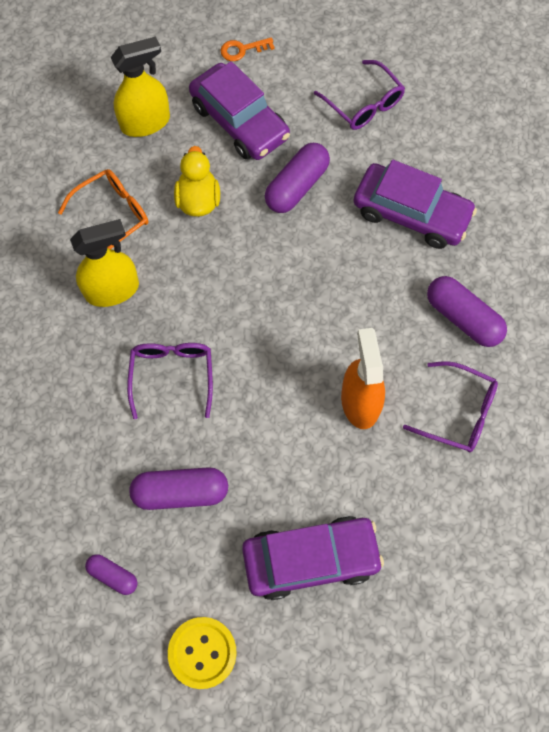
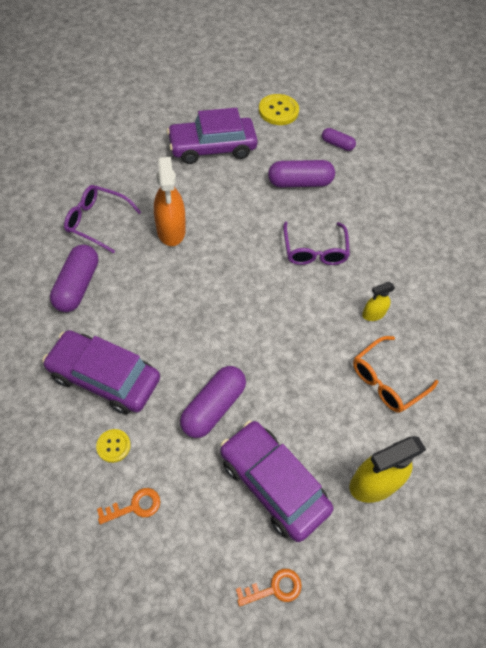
camera: 175 degrees right, 10 degrees down
(112, 290) = (373, 314): yellow spray bottle -> yellow spray bottle, size x0.53
(198, 200) = (308, 394): yellow duck -> none
(364, 104) = (135, 506): purple glasses -> orange key
(390, 151) = (113, 446): none -> yellow button
(463, 318) = (77, 286): purple capsule -> purple capsule turned 60 degrees clockwise

